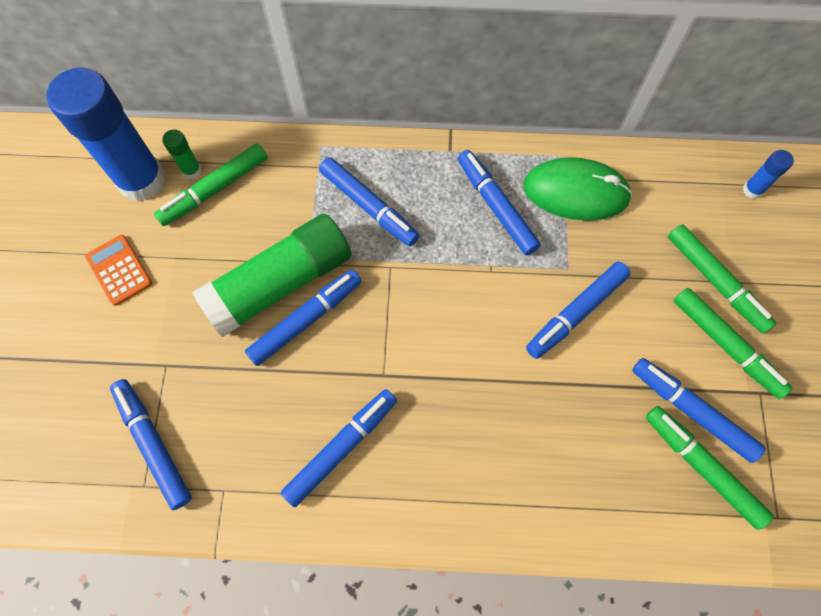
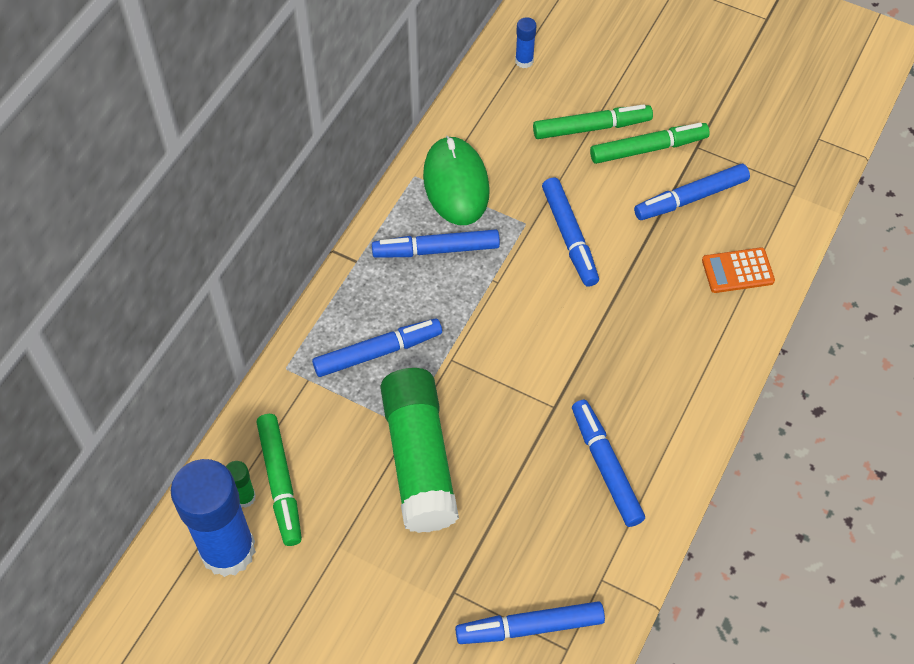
camera: 65 degrees left, 10 degrees down
(119, 270) = (325, 605): orange calculator -> orange calculator (737, 271)
(306, 320) = (469, 450): blue marker -> none
(576, 192) = (456, 184): green mouse -> green mouse turned 45 degrees counterclockwise
(702, 467) = (737, 214): green marker -> none

